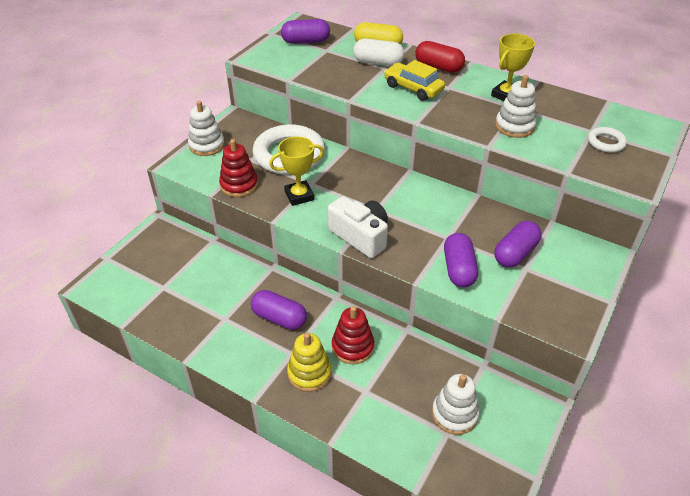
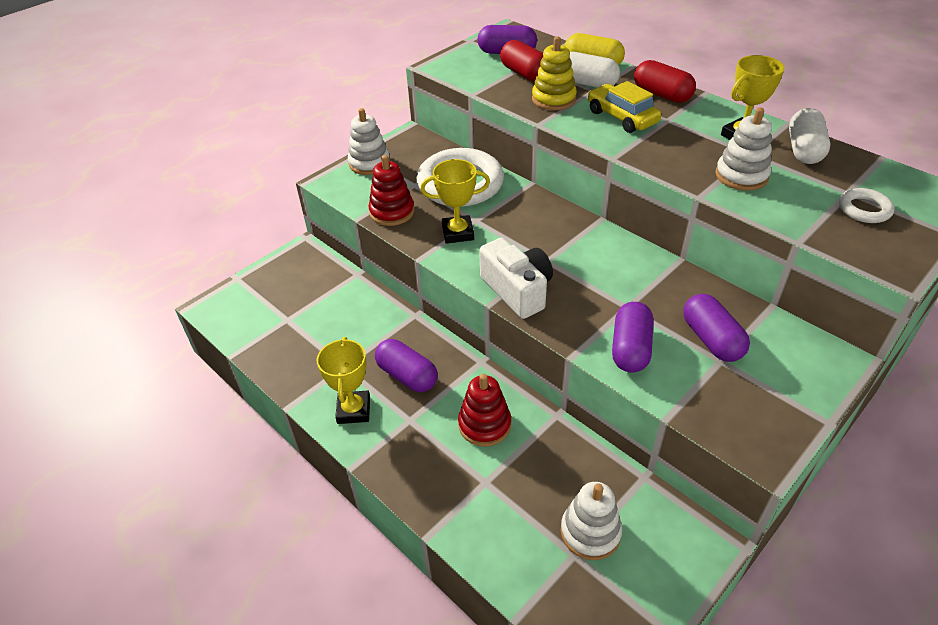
camera: 15 degrees right, 0 degrees up
(243, 353) = (353, 410): none -> yellow trophy
(309, 373) = (424, 447): yellow stacking toy -> yellow stacking toy (553, 99)
(326, 59) = (524, 74): none -> red capsule
(515, 253) = (711, 339): purple capsule -> purple capsule turned 75 degrees counterclockwise
(553, 101) = (803, 150): none -> white capsule

